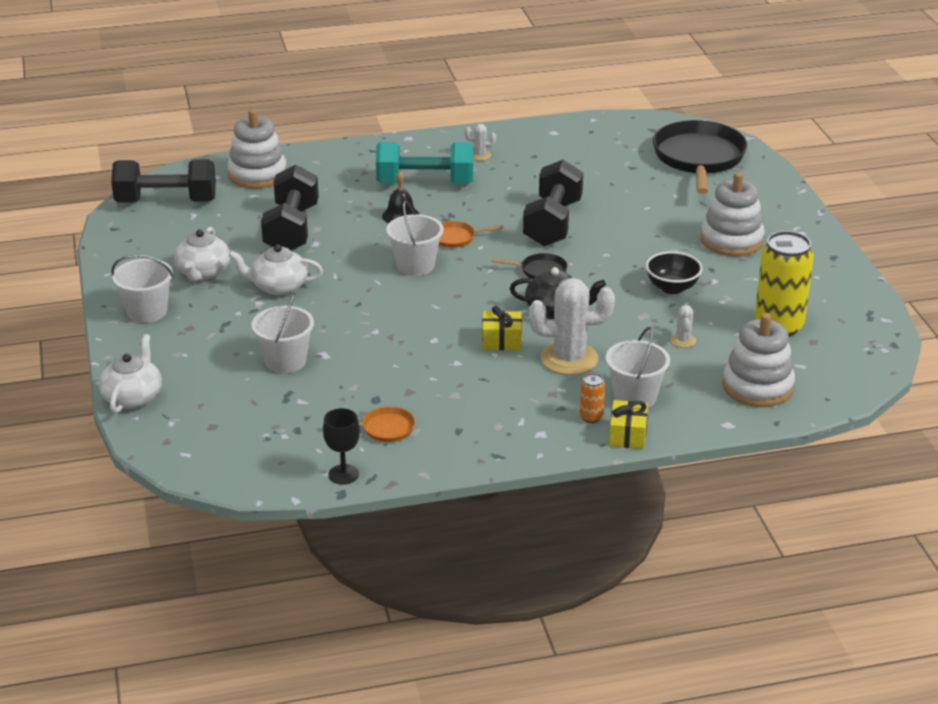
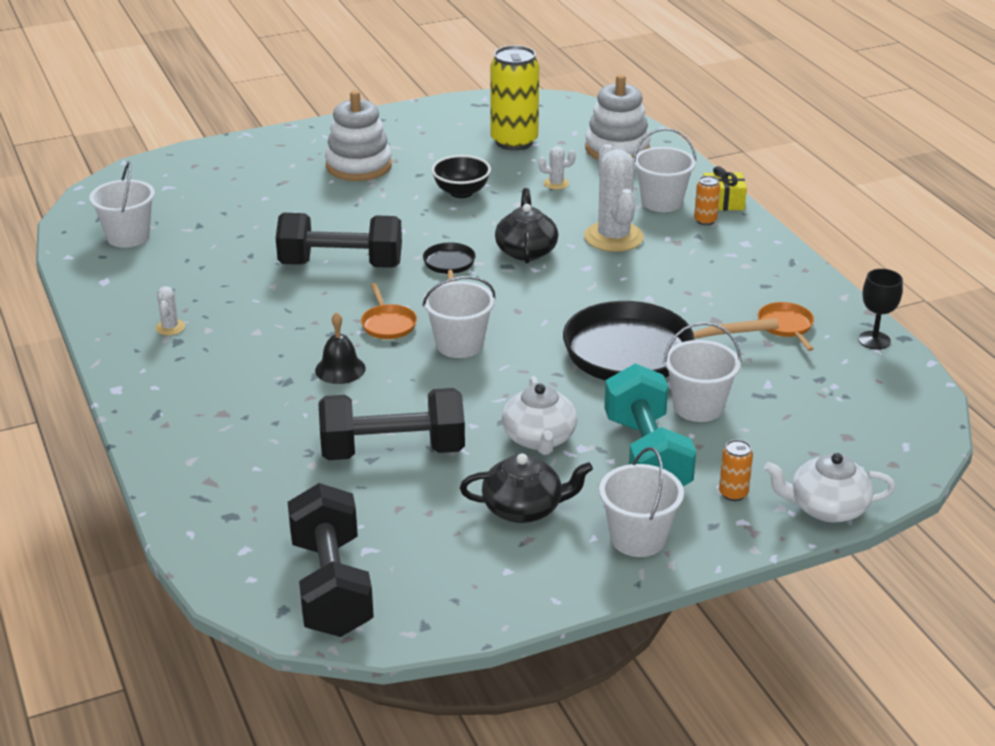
camera: 100 degrees left, 0 degrees up
(172, 358) = (733, 493): none -> orange can
(203, 272) = (524, 508): white teapot -> black teapot
(257, 174) = (235, 509): white stacking toy -> none
(425, 183) = (251, 360): turquoise dumbbell -> turquoise dumbbell (647, 456)
(501, 341) = (597, 276): yellow gift -> none
(619, 140) = (128, 236): none -> white bucket
(698, 158) = (175, 188): black pan -> black pan (636, 352)

